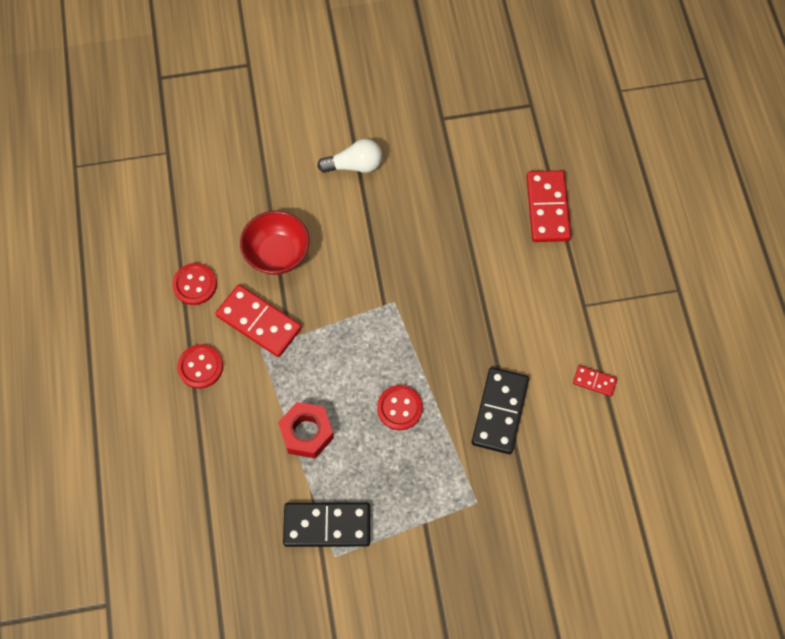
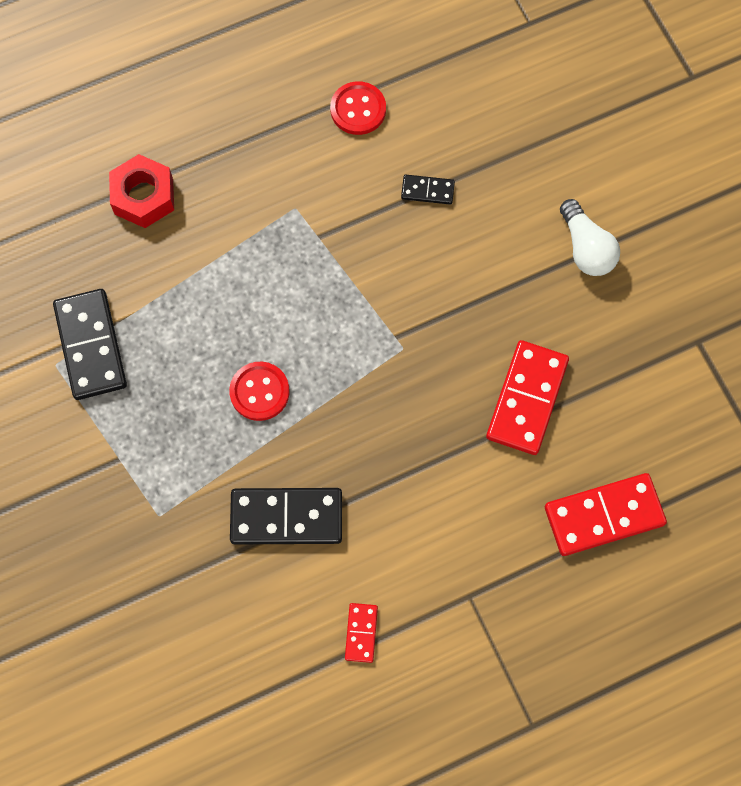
camera: 75 degrees right, 5 degrees up
(200, 367) = (253, 148): red button -> none
(259, 322) = (329, 196): red domino -> red domino (527, 399)
(277, 254) = (427, 191): red bowl -> black domino
(306, 433) = (200, 291): red nut -> red nut (144, 196)

